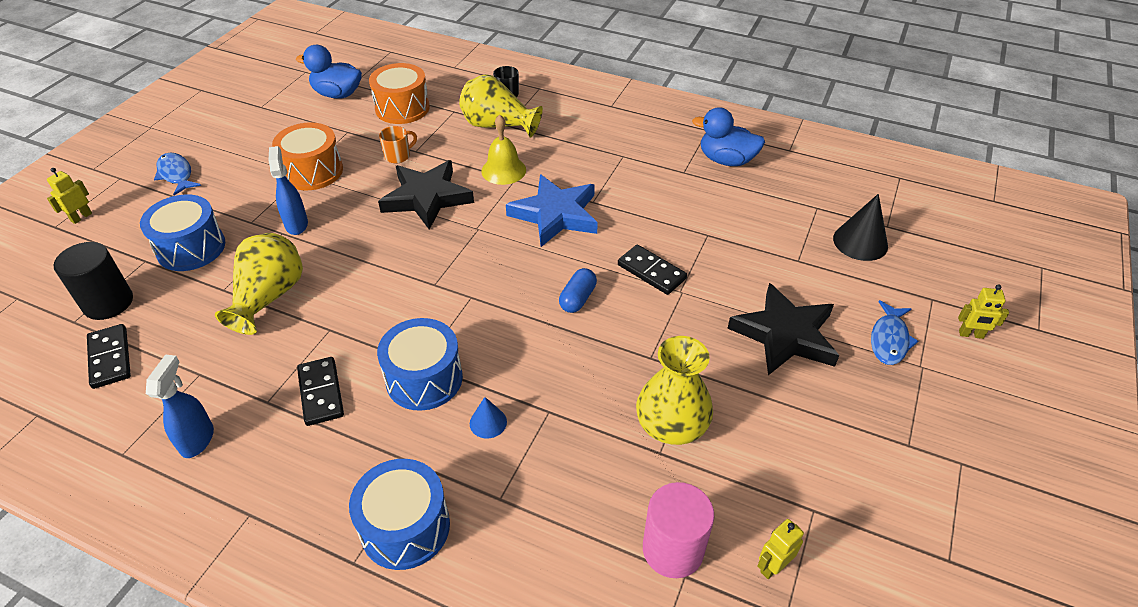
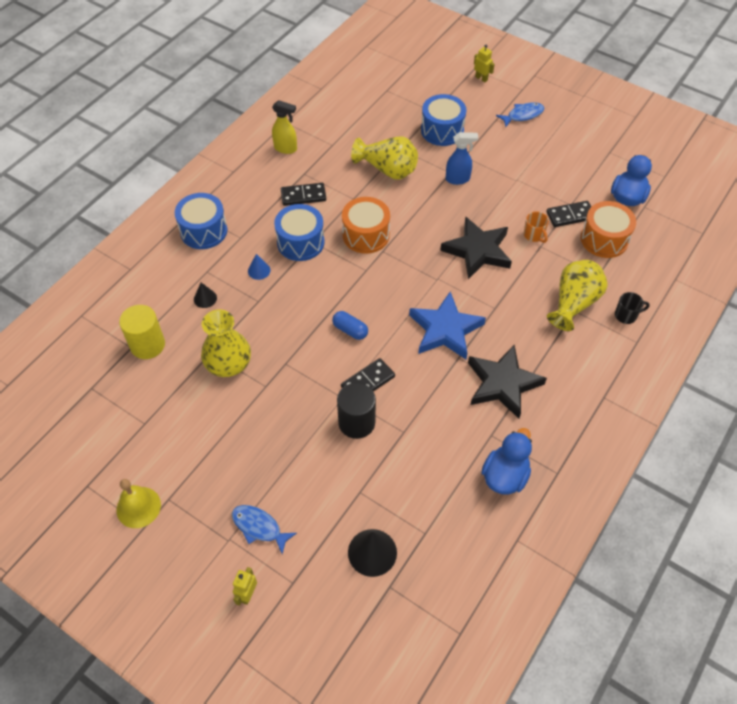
camera: 100 degrees right, 10 degrees up
(108, 303) = (399, 101): black cylinder -> black cylinder (356, 422)
(110, 358) = (354, 108): black domino -> black domino (570, 216)
(198, 439) = (286, 148): blue spray bottle -> yellow spray bottle
(313, 171) = (518, 185): orange drum -> orange drum (366, 235)
(503, 170) = (507, 301): yellow bell -> yellow bell (138, 507)
(558, 486) = (205, 298): none -> black cone
(673, 549) = (147, 345): pink cylinder -> yellow cylinder
(772, 566) = (119, 390): yellow robot -> none
(784, 335) = (283, 454): black star -> black star (502, 383)

